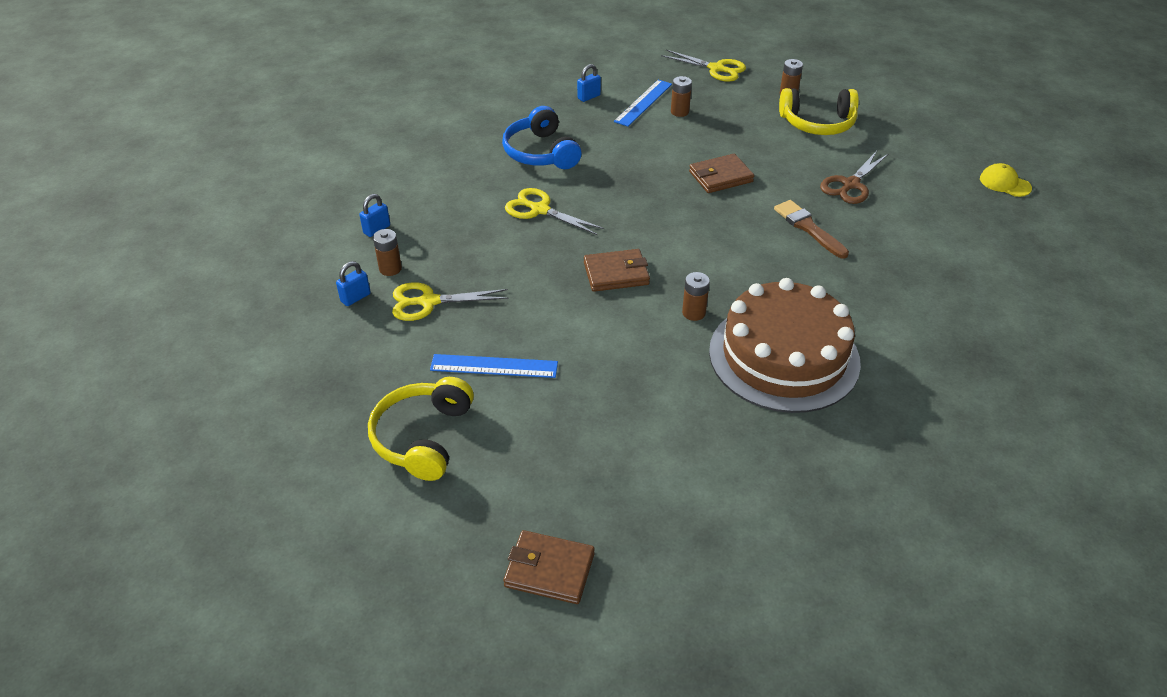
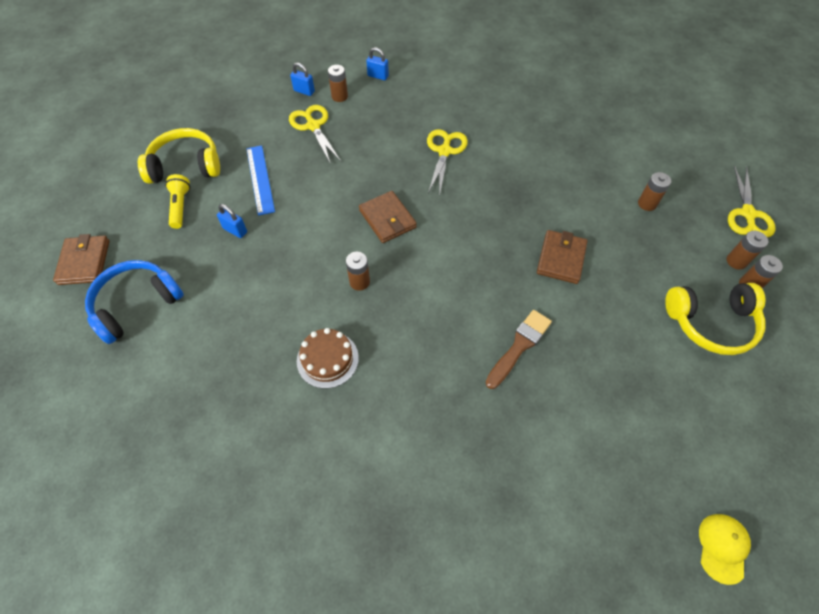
camera: 70 degrees right, 15 degrees up
(498, 452) = (180, 206): none -> yellow flashlight
(541, 152) = (520, 130): blue headphones -> blue headphones (136, 304)
(589, 97) = (623, 135): blue padlock -> blue padlock (235, 230)
(643, 102) = (642, 174): blue ruler -> none
(720, 177) = (561, 259): brown wallet -> brown wallet turned 60 degrees clockwise
(762, 91) = (736, 261): none -> brown battery
(784, 356) = (327, 359): brown cake -> brown cake, size x0.46
(817, 123) = (711, 323): yellow headphones -> yellow headphones turned 75 degrees counterclockwise
(850, 184) = (615, 373): brown scissors -> none

